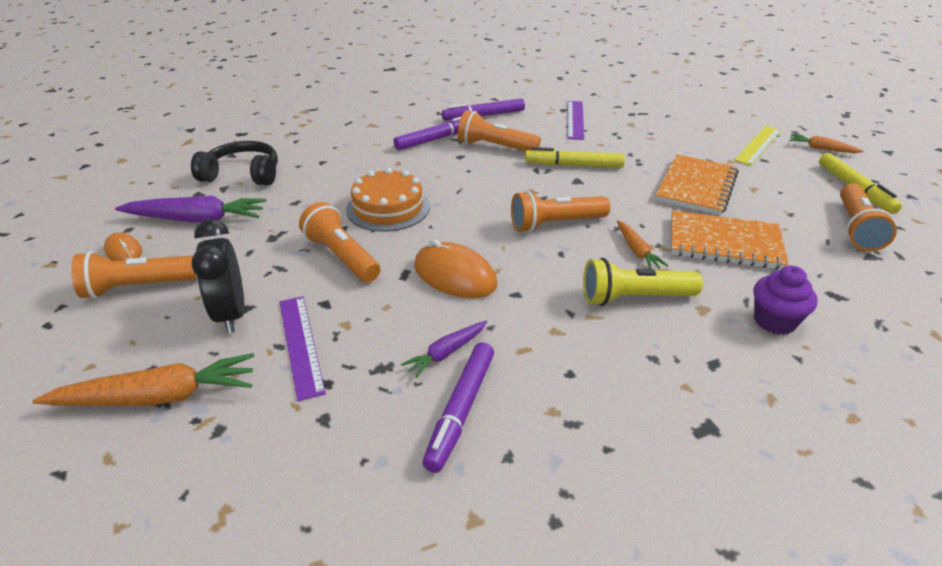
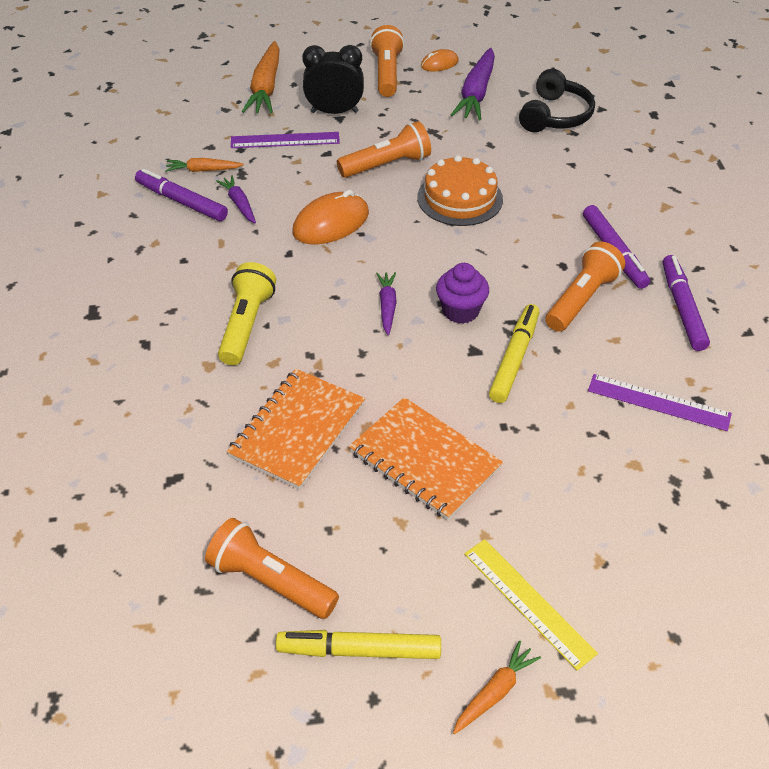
camera: 105 degrees right, 10 degrees up
(555, 224) = (387, 306): orange flashlight -> purple carrot
(637, 250) = (315, 352): orange carrot -> orange carrot (203, 170)
(774, 321) = (166, 408): purple cupcake -> purple cupcake (460, 311)

